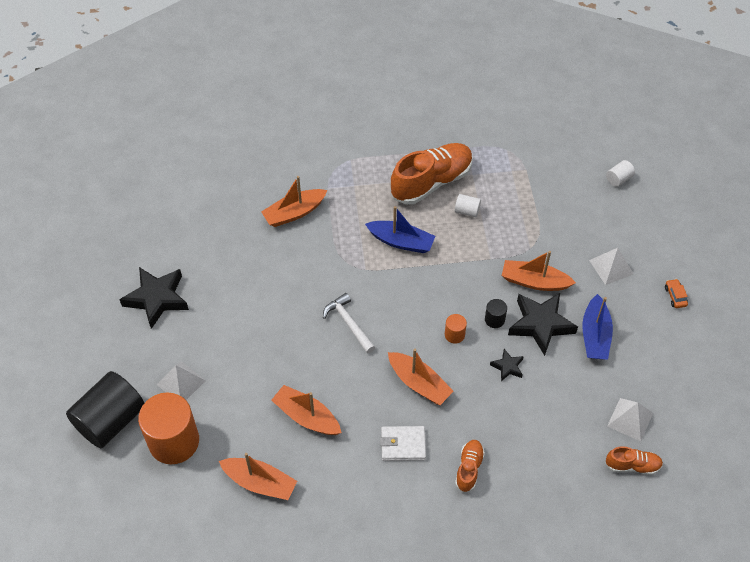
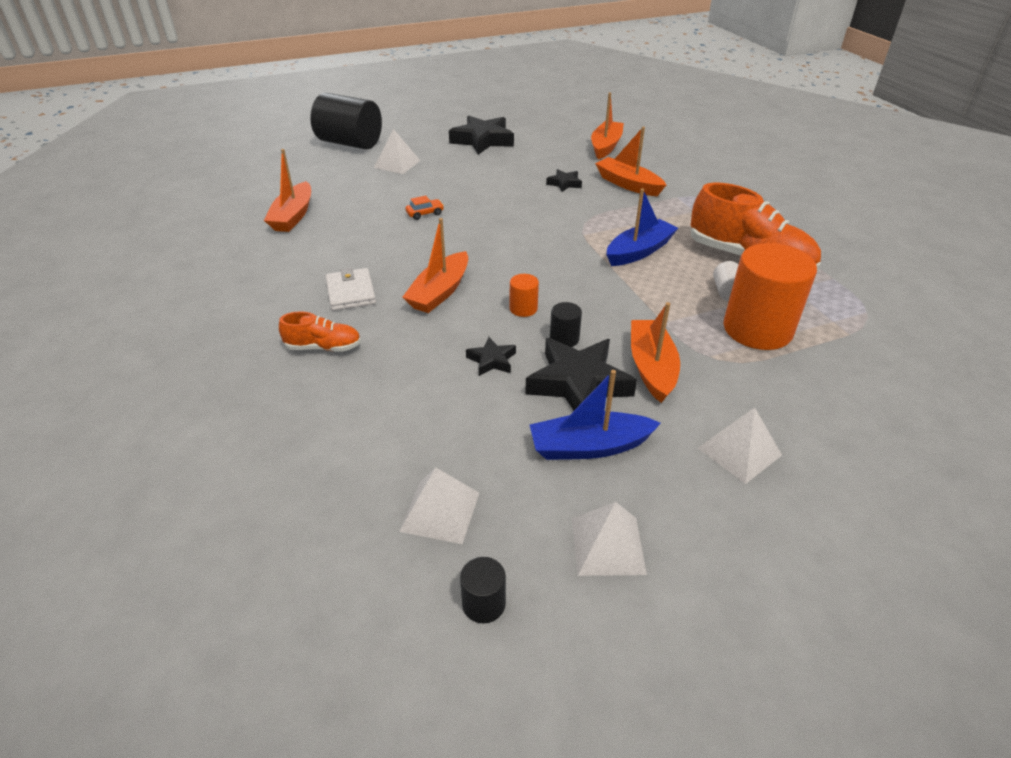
camera: 75 degrees right, 15 degrees down
(174, 441) = (333, 171): orange cylinder -> orange cylinder (757, 329)
(275, 257) = (564, 183): none -> black star
(306, 416) = (375, 228): orange boat -> orange boat (606, 146)
(348, 323) = (503, 235): white hammer -> none
(401, 242) = (639, 251): blue boat -> blue boat turned 135 degrees counterclockwise
(618, 179) = (936, 440): white cylinder -> none
(632, 465) = (349, 525): orange shoe -> none
(663, 348) = (608, 545): none -> white pyramid
(675, 296) = (736, 553): orange car -> orange car (425, 214)
(689, 410) = (483, 603): none -> black cylinder

